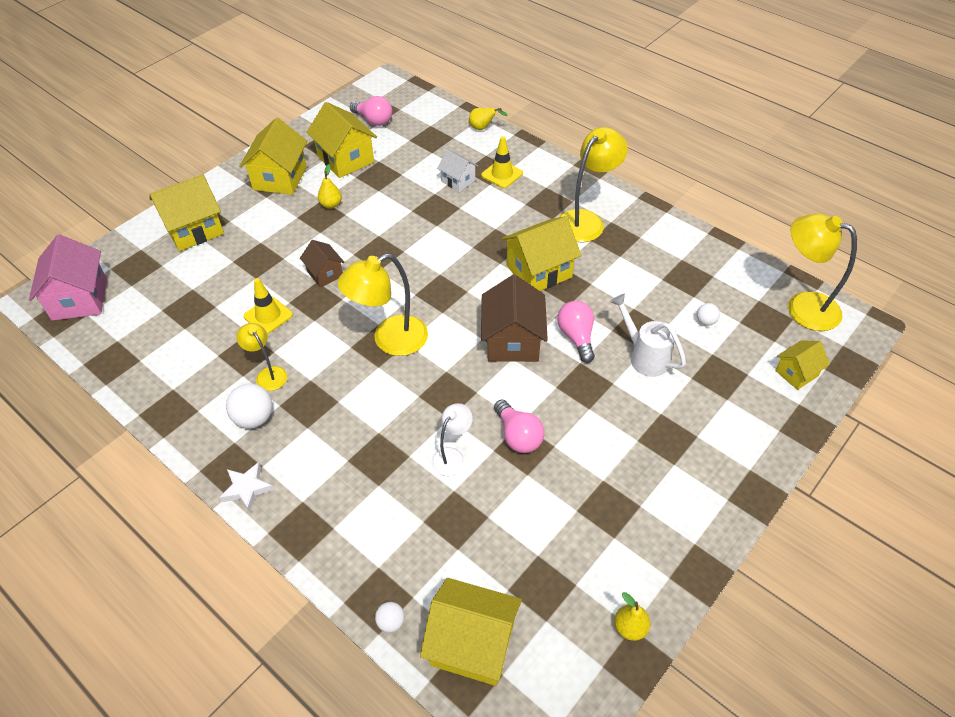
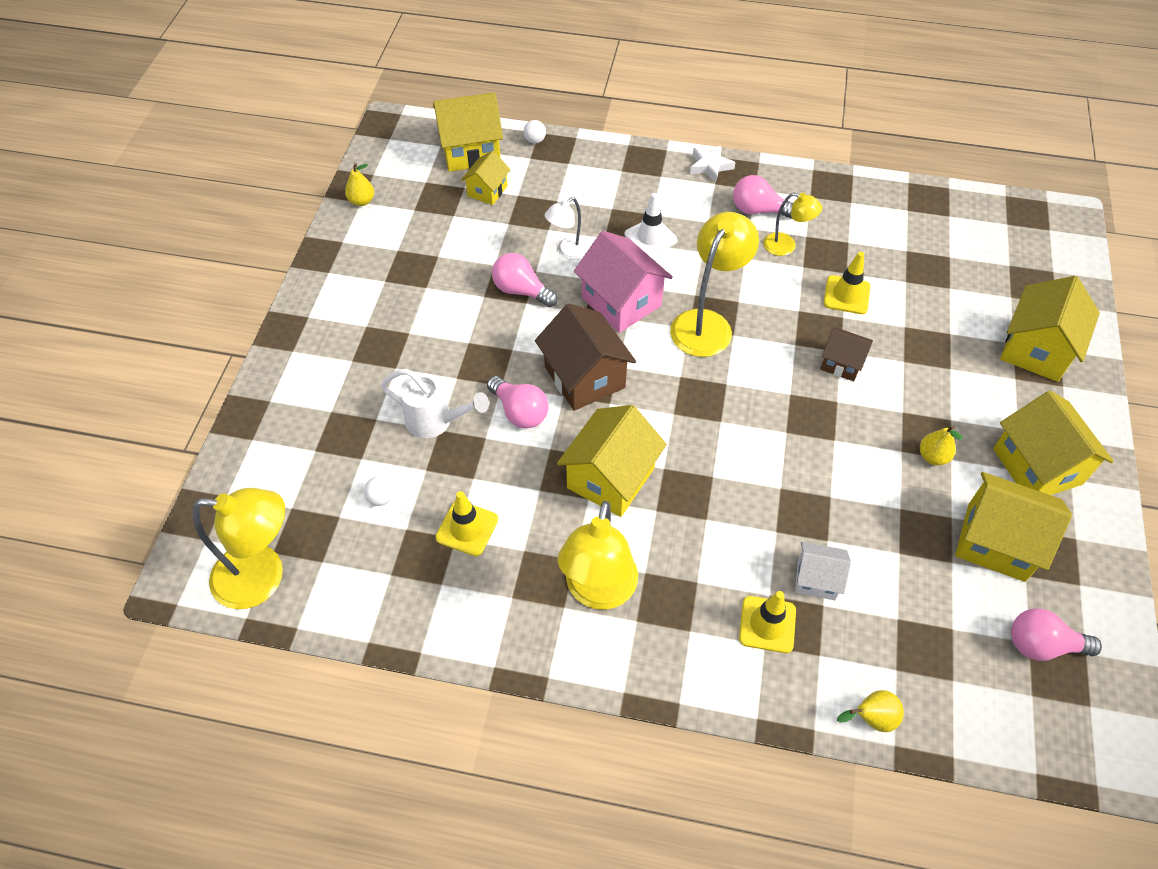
camera: 150 degrees right, 5 degrees up
(79, 299) = (1034, 232): pink house -> pink house (621, 302)
(254, 418) = (758, 210): white ball -> pink light bulb
(369, 436) = (650, 237): none -> white traffic cone
(452, 456) = (568, 252): white lamp -> white lamp turned 45 degrees clockwise
(651, 281) = (467, 528): none -> yellow traffic cone
(796, 373) = (259, 475): yellow house -> yellow house (487, 191)

